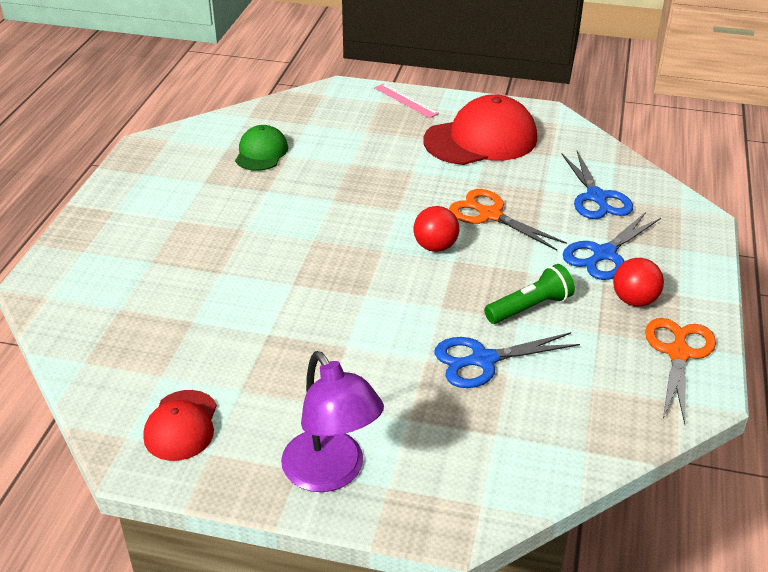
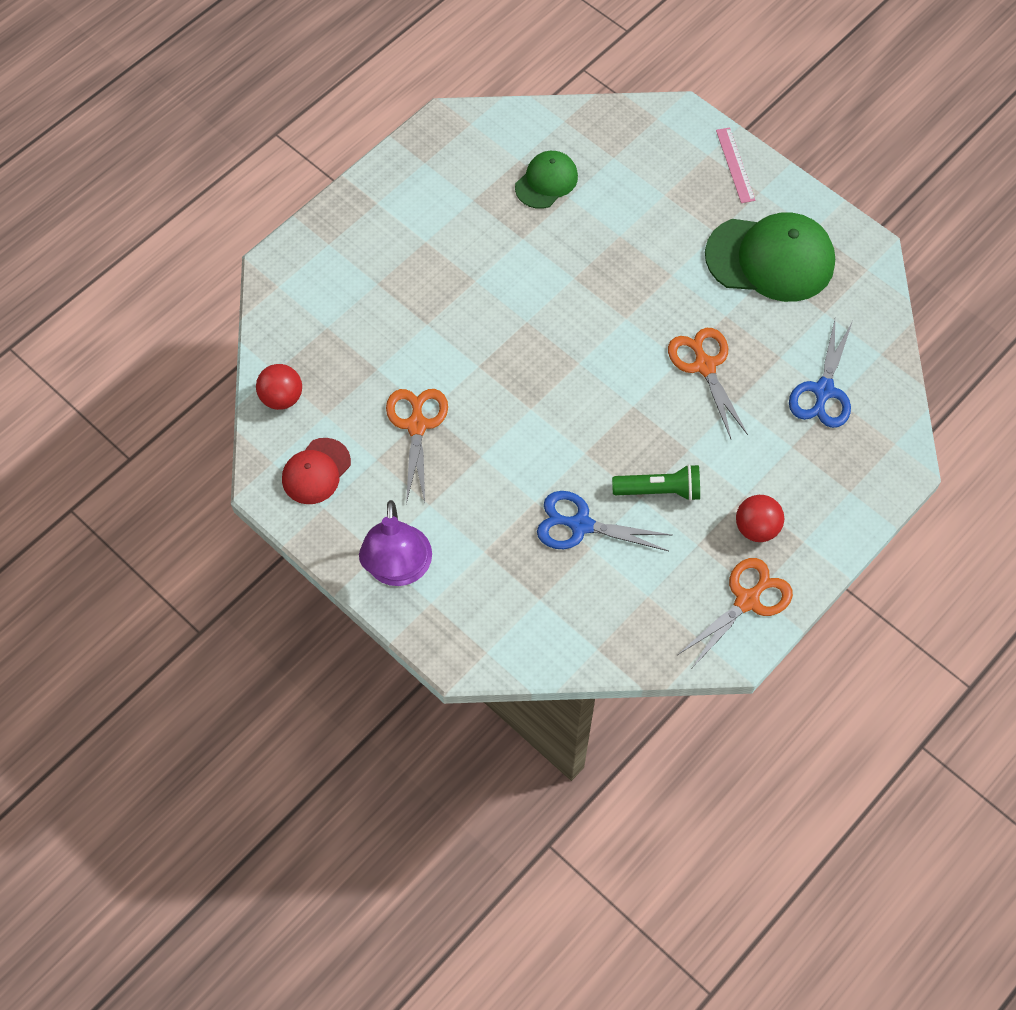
camera: 30 degrees right, 25 degrees up
(264, 348) = (416, 425): none -> orange scissors
(435, 247) = (627, 381): red ball -> red ball (282, 398)
(481, 139) = (770, 259): red cap -> green cap
(604, 254) = (772, 463): blue scissors -> none

